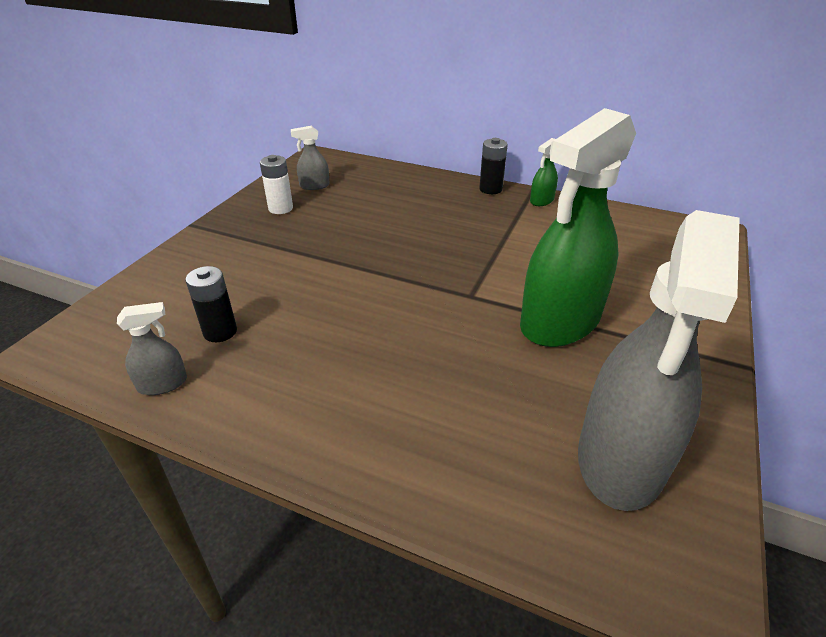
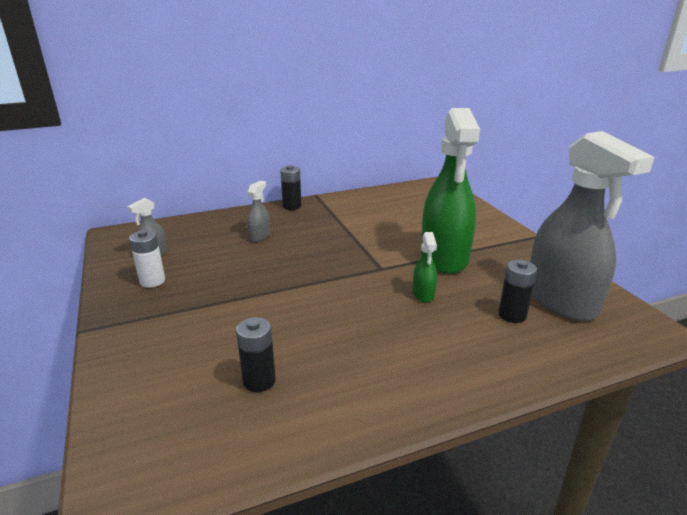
camera: 45 degrees left, 10 degrees down
(163, 384) = (278, 439): grey spray bottle -> grey spray bottle (260, 236)
(523, 431) = (512, 315): none -> black battery
(541, 200) = (333, 201): green spray bottle -> green spray bottle (423, 294)

